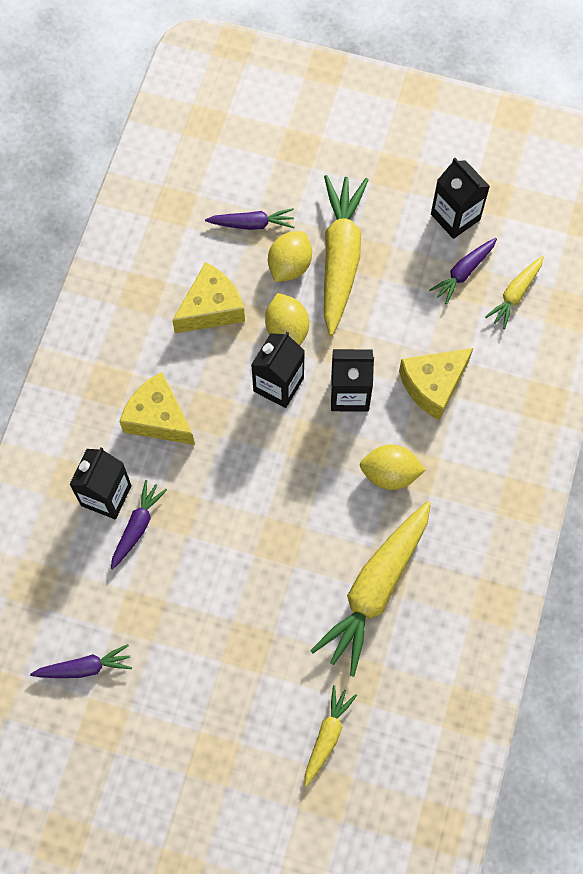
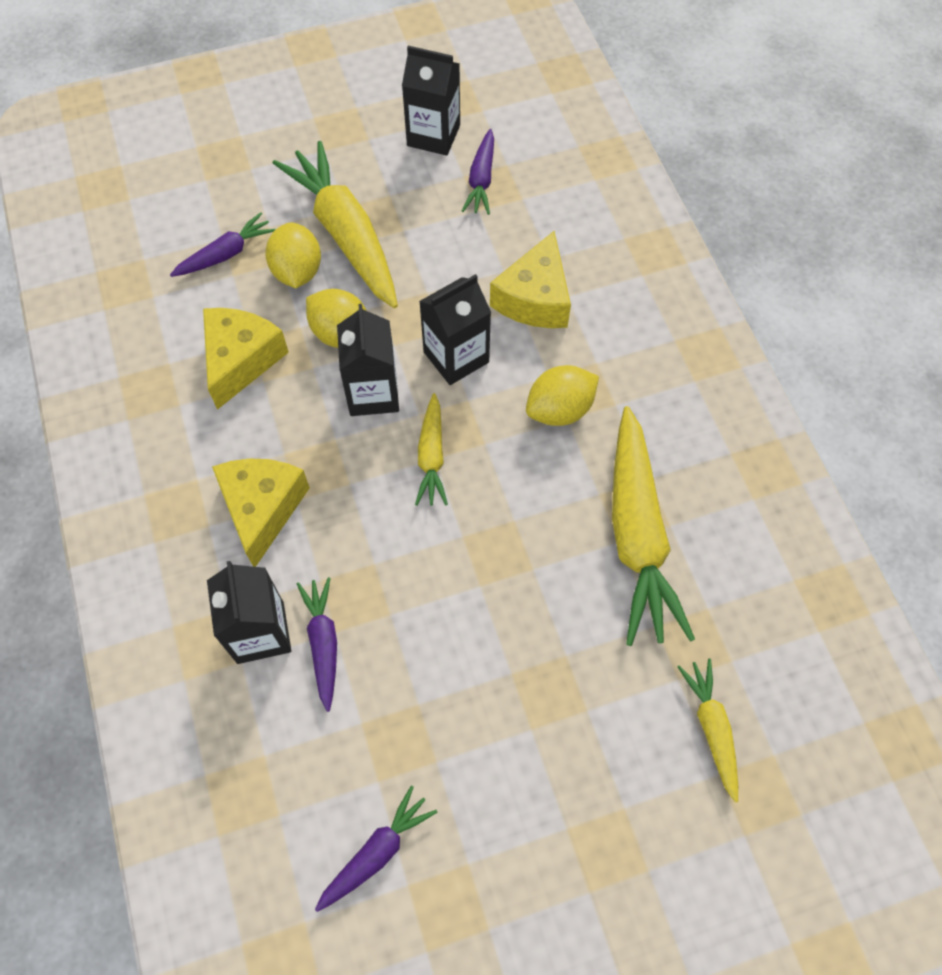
camera: 35 degrees left, 5 degrees down
(158, 418) = (262, 509): yellow cheese -> yellow cheese turned 90 degrees clockwise
(515, 295) = (547, 171): yellow carrot -> yellow carrot (431, 456)

